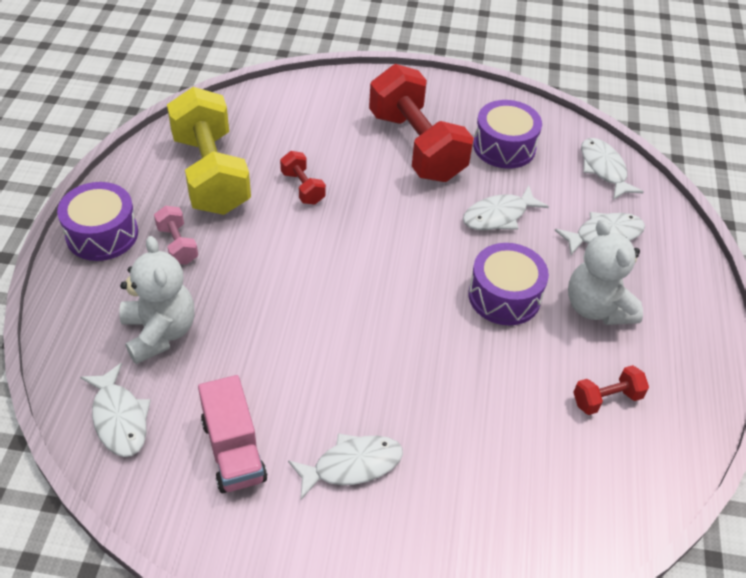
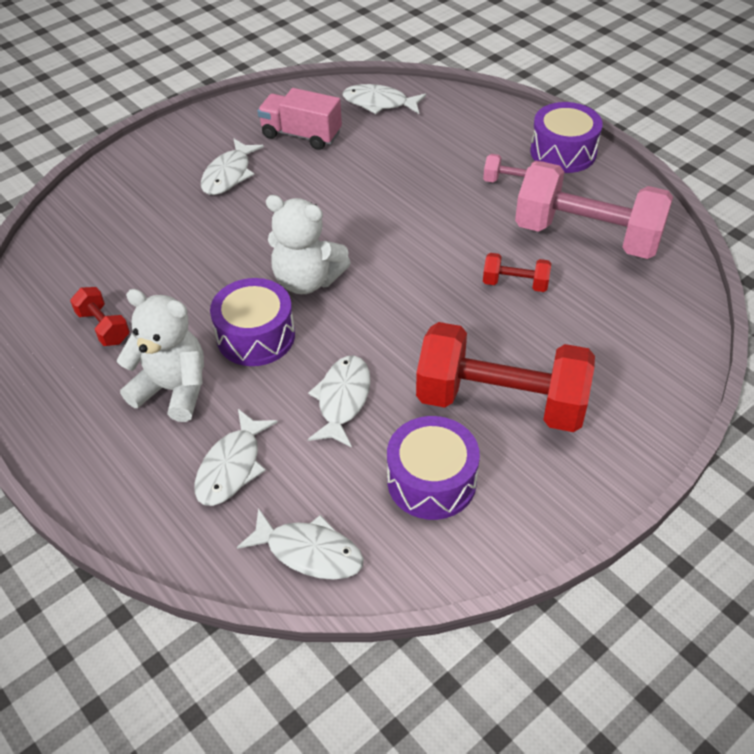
camera: 135 degrees right, 0 degrees up
(160, 332) = (431, 142): white teddy bear -> white teddy bear (307, 280)
(211, 174) = (587, 236): yellow dumbbell -> pink dumbbell
(606, 399) = (103, 327): red dumbbell -> red dumbbell turned 60 degrees counterclockwise

